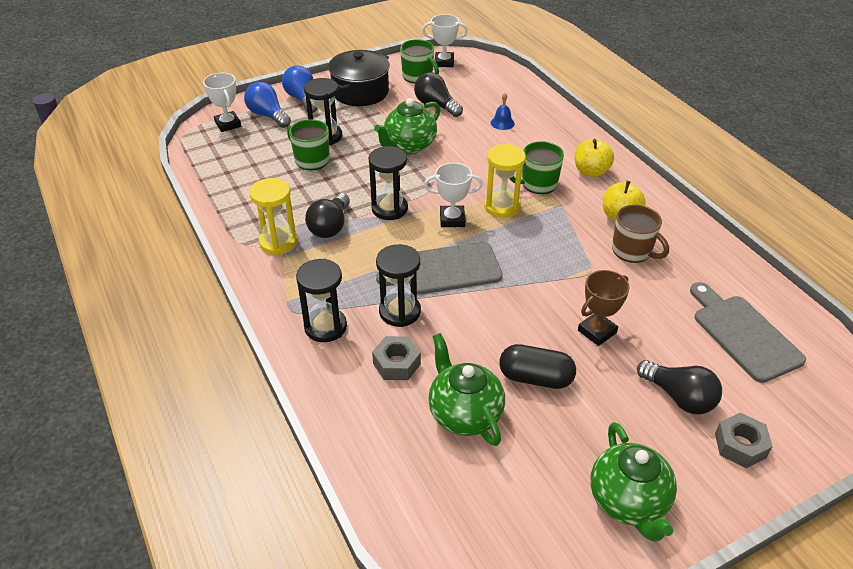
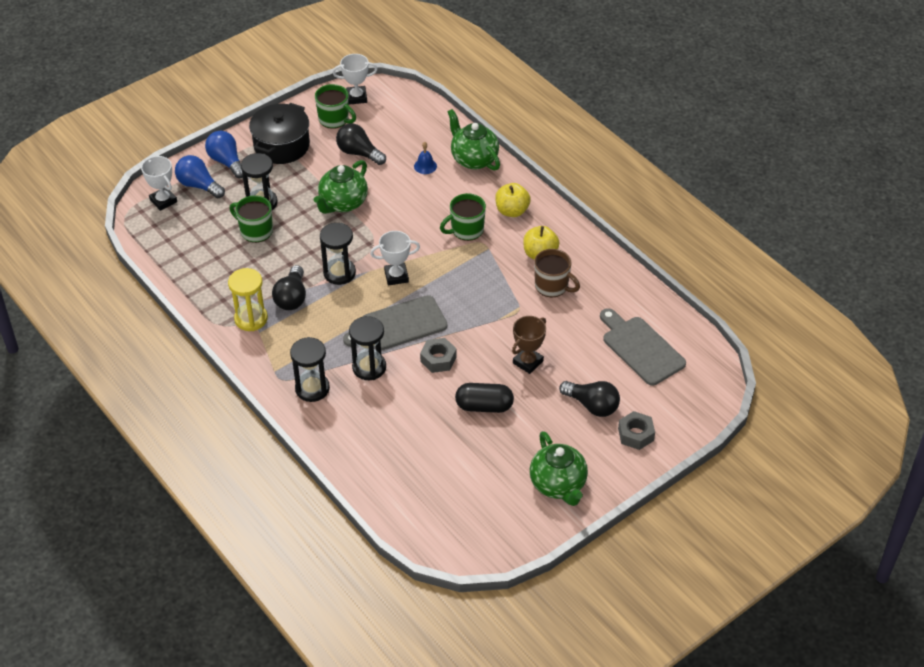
camera: 10 degrees left, 5 degrees up
(396, 363) = (376, 410): grey nut -> grey nut (438, 359)
(464, 414) = (434, 441): green teapot -> green teapot (473, 159)
(502, 206) = (437, 257): yellow hourglass -> none

